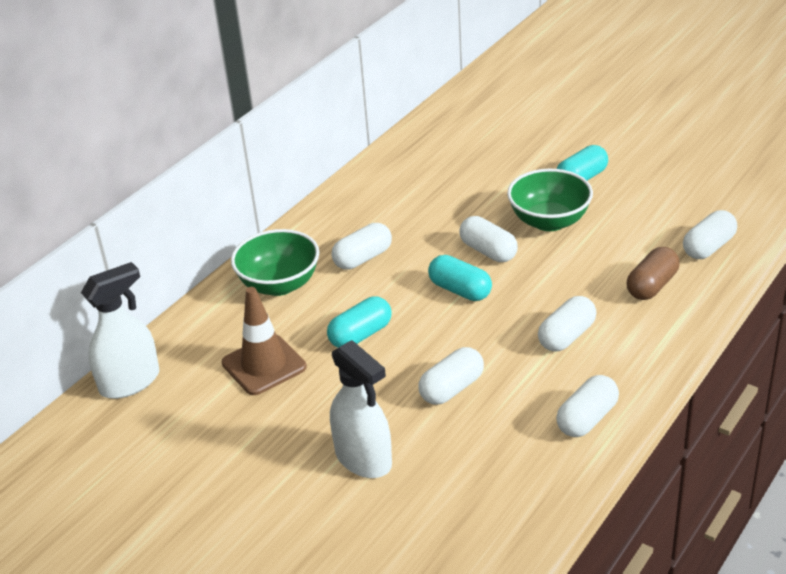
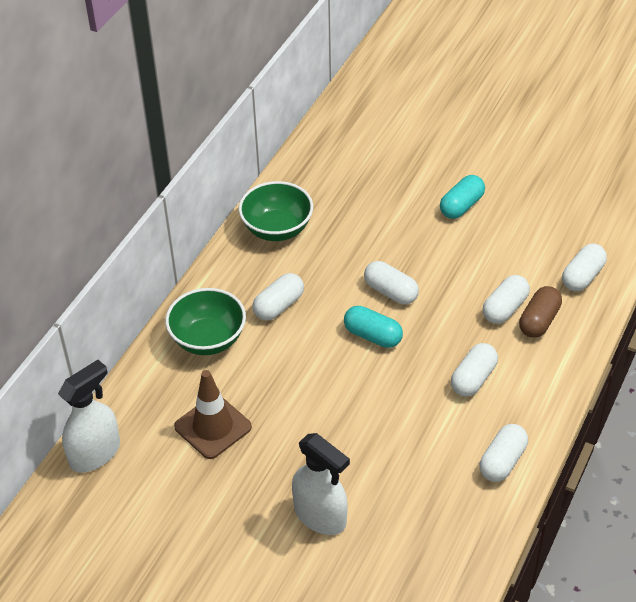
camera: 10 degrees left, 10 degrees up
(360, 335) = (293, 389): turquoise capsule -> none
(452, 388) = (383, 439): white capsule -> white capsule (505, 308)
(549, 221) = (440, 255): green bowl -> green bowl (277, 229)

